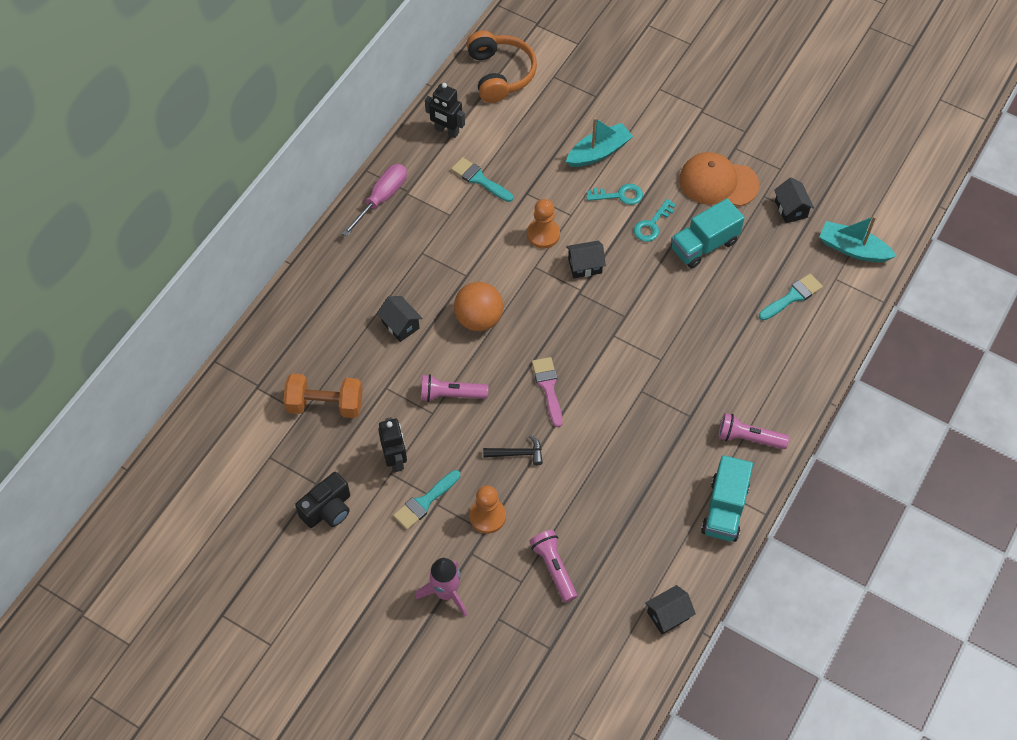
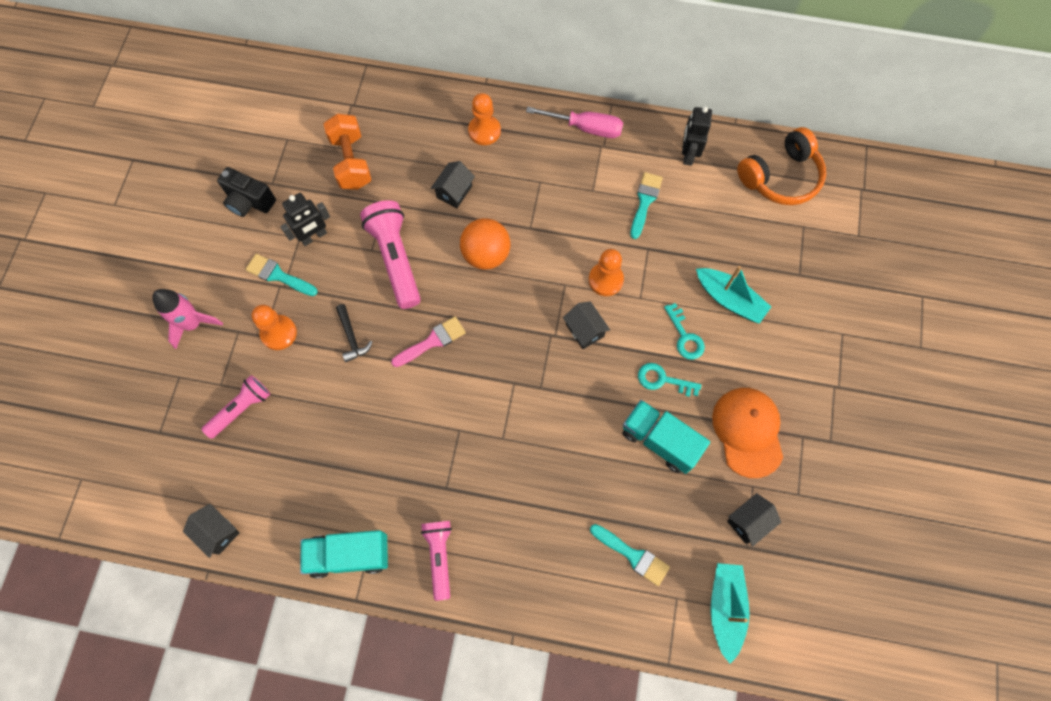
camera: 70 degrees right, 10 degrees up
(345, 280) = (484, 131): none -> orange pawn
(451, 394) = (395, 259): pink flashlight -> pink flashlight, size x1.58

